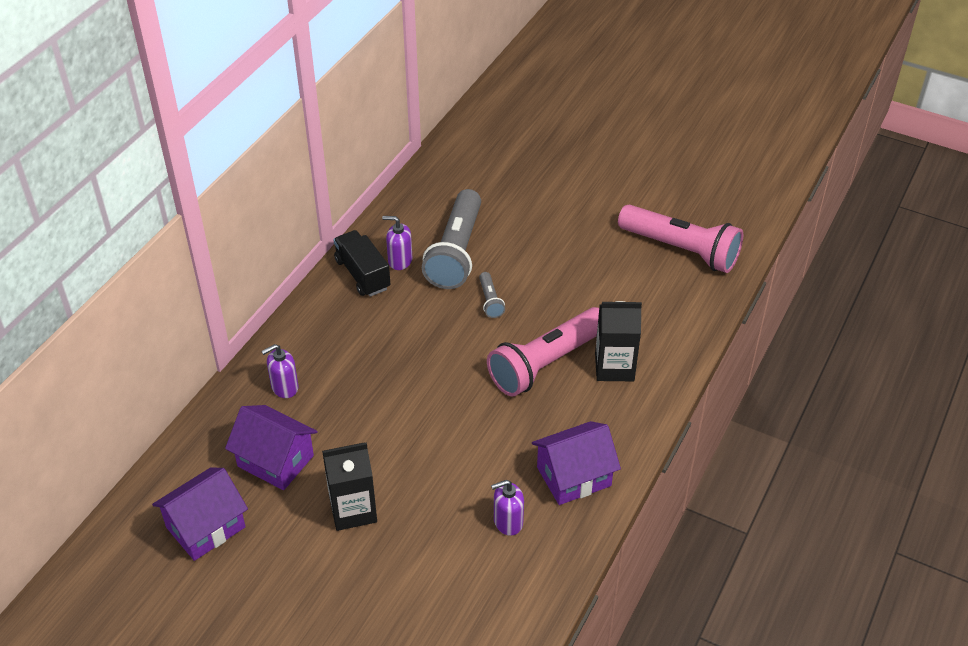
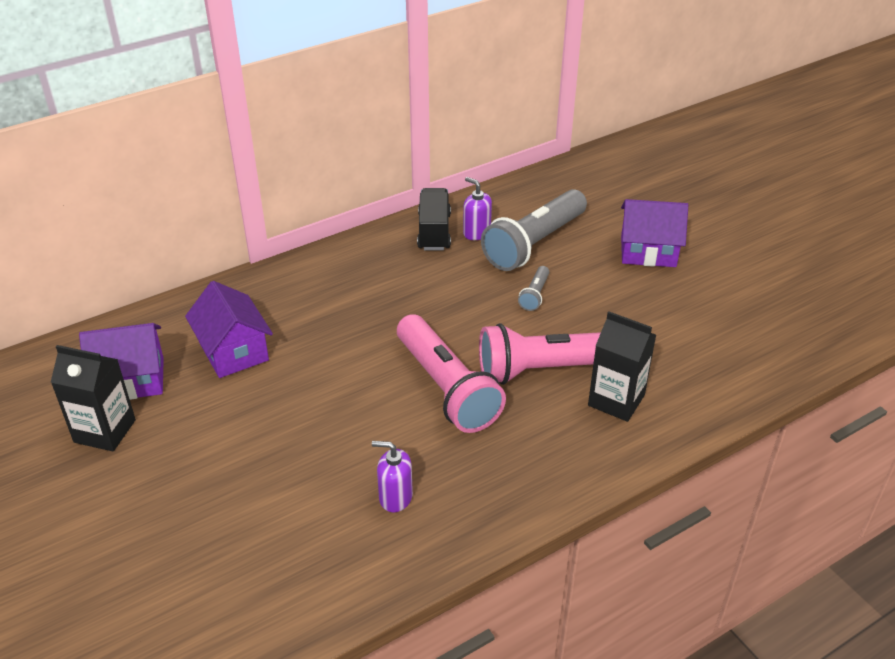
camera: 30 degrees right, 5 degrees down
(284, 387) = (292, 295): purple soap dispenser -> none
(353, 510) = (263, 421): black carton -> black carton (105, 431)
(574, 476) = (495, 485): purple house -> purple house (648, 251)
(681, 250) = (770, 320): pink flashlight -> pink flashlight (446, 388)

